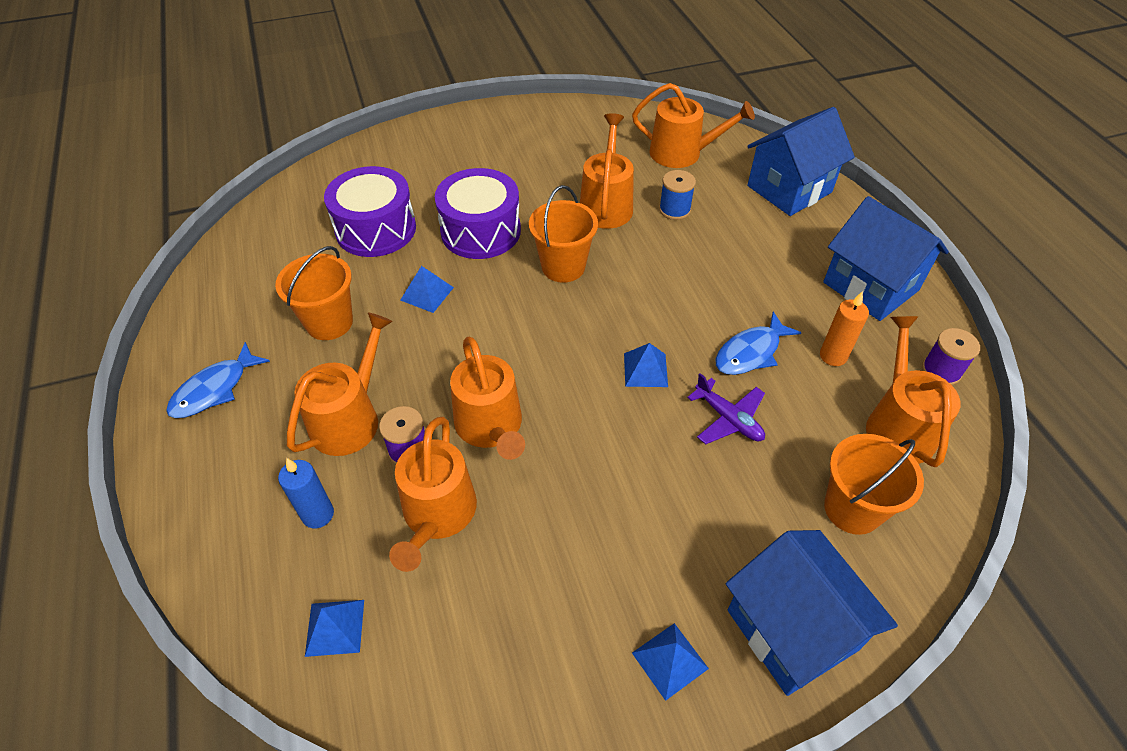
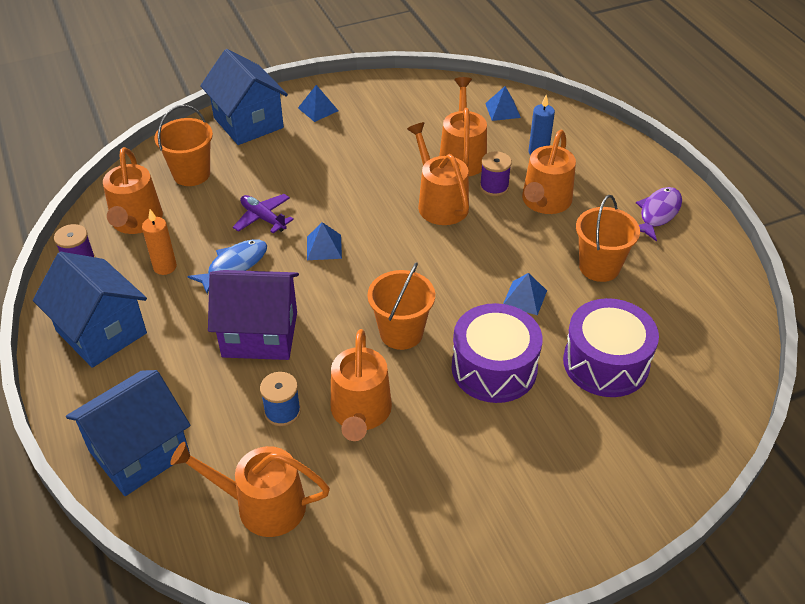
camera: 175 degrees right, 5 degrees down
(214, 389) = (658, 213): blue fish -> purple fish
(706, 274) = (260, 334): none -> purple house

